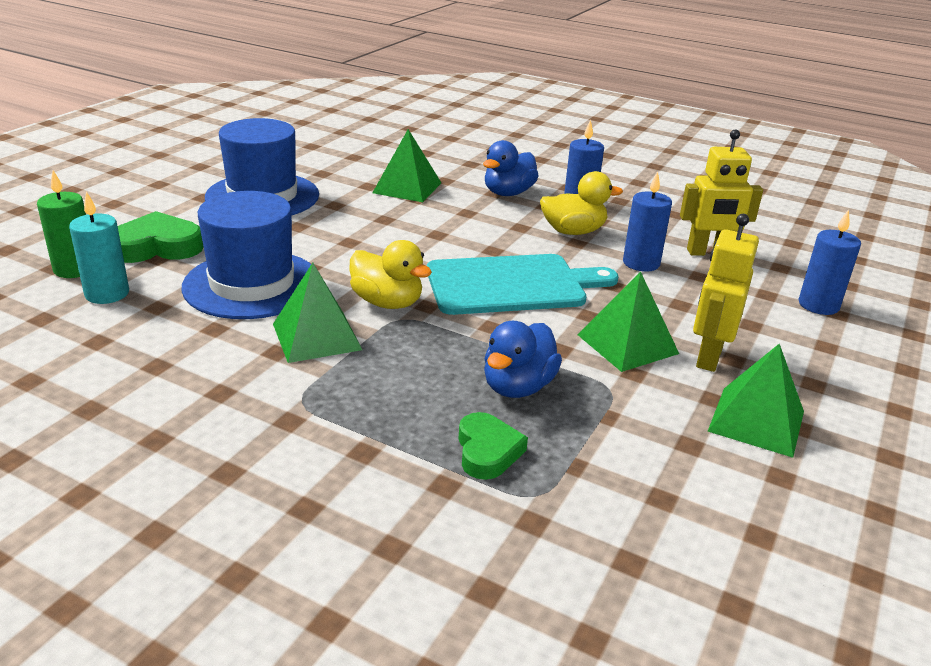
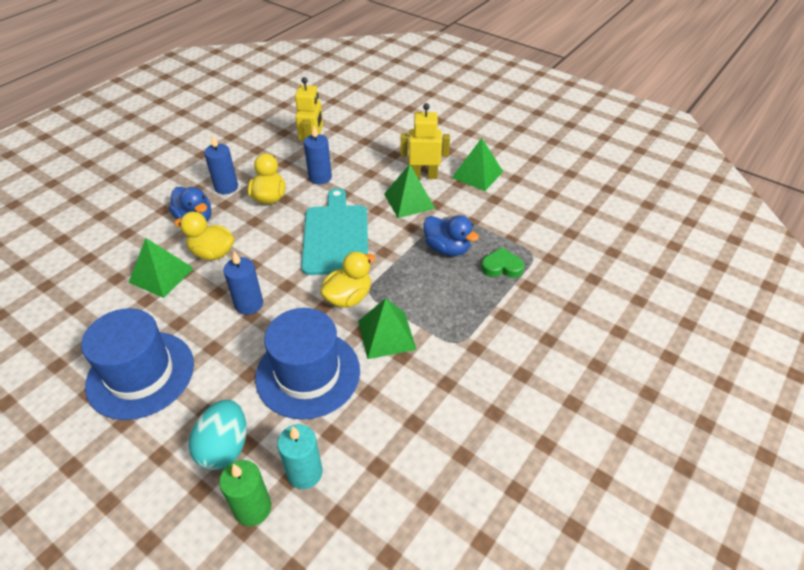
camera: 80 degrees left, 15 degrees up
(157, 247) = (224, 447): green heart -> turquoise egg
(451, 209) = (212, 253): none -> yellow duck
(708, 357) = (424, 176): yellow robot -> yellow robot turned 150 degrees clockwise
(818, 305) = (379, 127): blue candle -> blue candle (249, 304)

